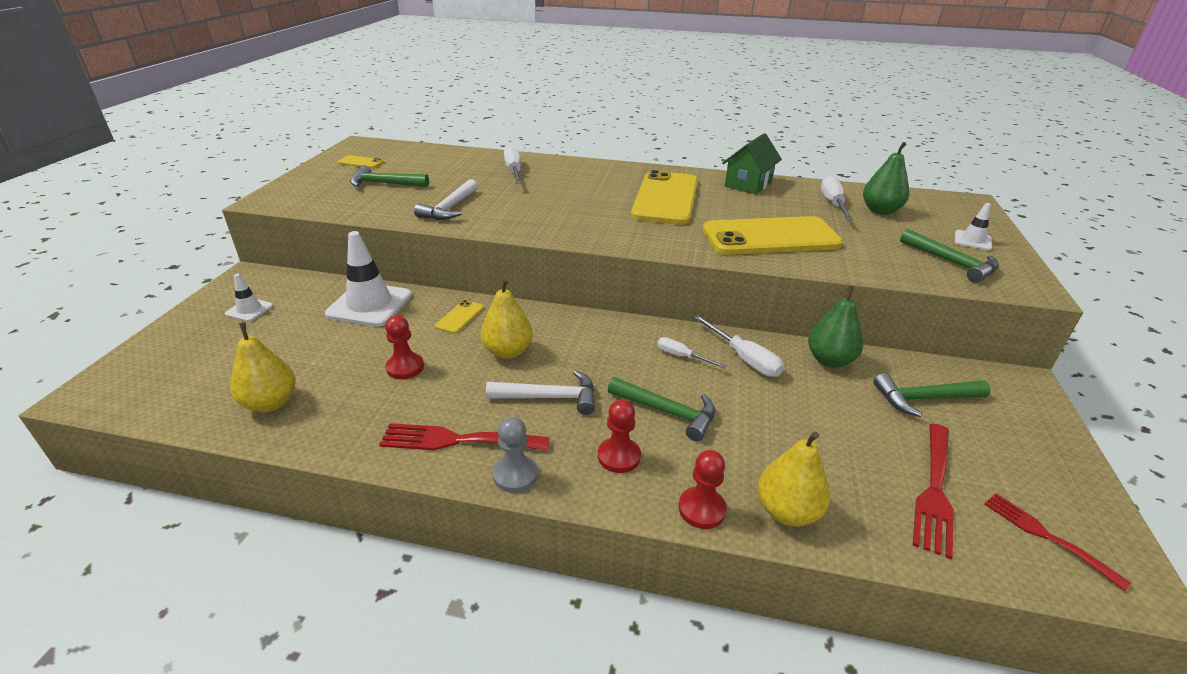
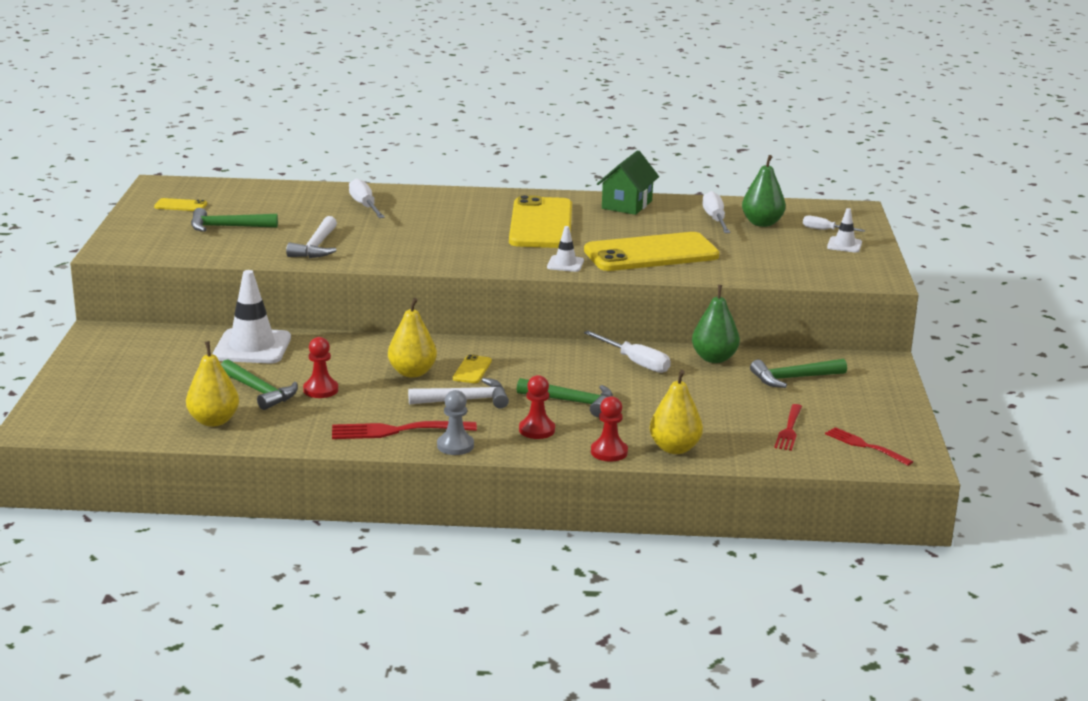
camera: 10 degrees left, 10 degrees down
(249, 310) = (129, 359): white traffic cone -> white traffic cone (565, 264)
(460, 317) = (351, 351): yellow phone -> yellow phone (472, 370)
(682, 356) = (578, 365): white screwdriver -> white screwdriver (825, 230)
(934, 490) = (789, 430): red fork -> red fork, size x0.66
(951, 262) = (818, 264): green hammer -> green hammer (259, 391)

